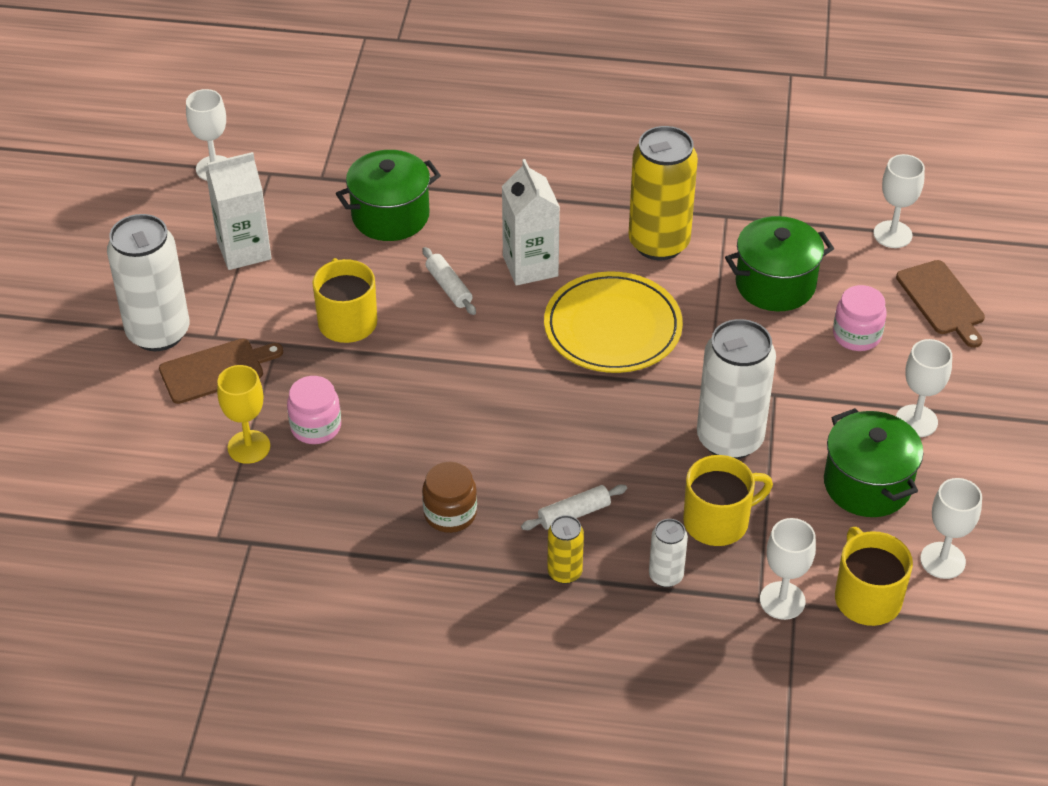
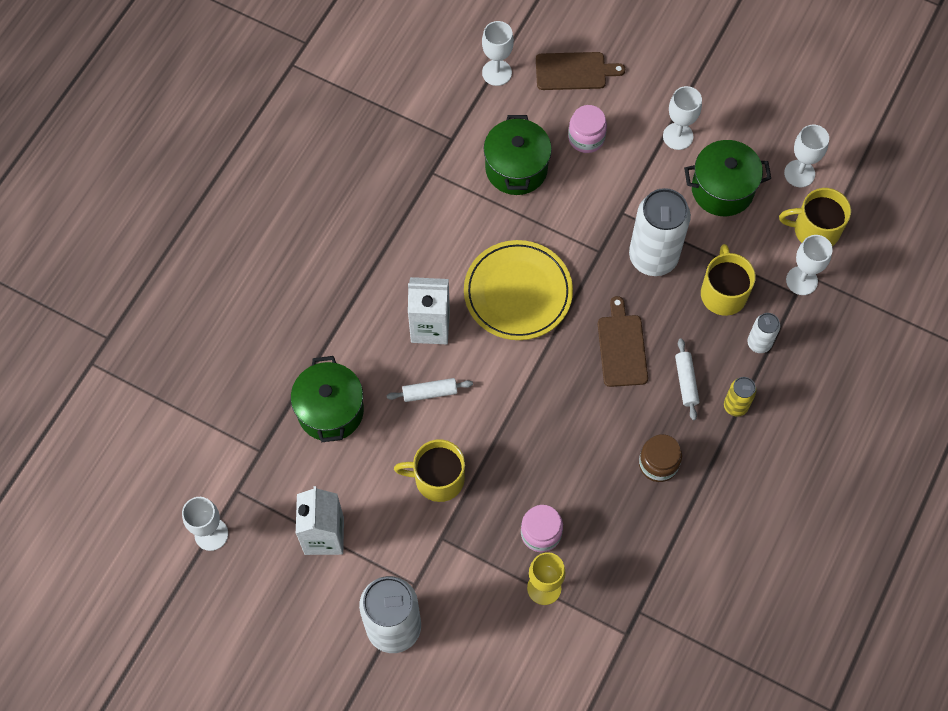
camera: 70 degrees left, 20 degrees up
(216, 370) = (453, 592): brown cutting board -> brown cutting board (621, 347)
(659, 243) = (442, 229): yellow can -> none

